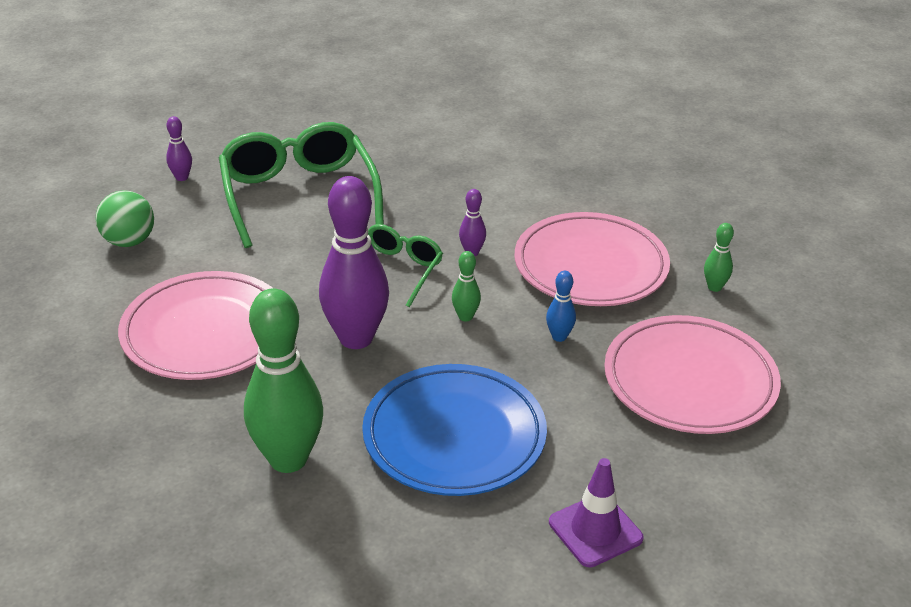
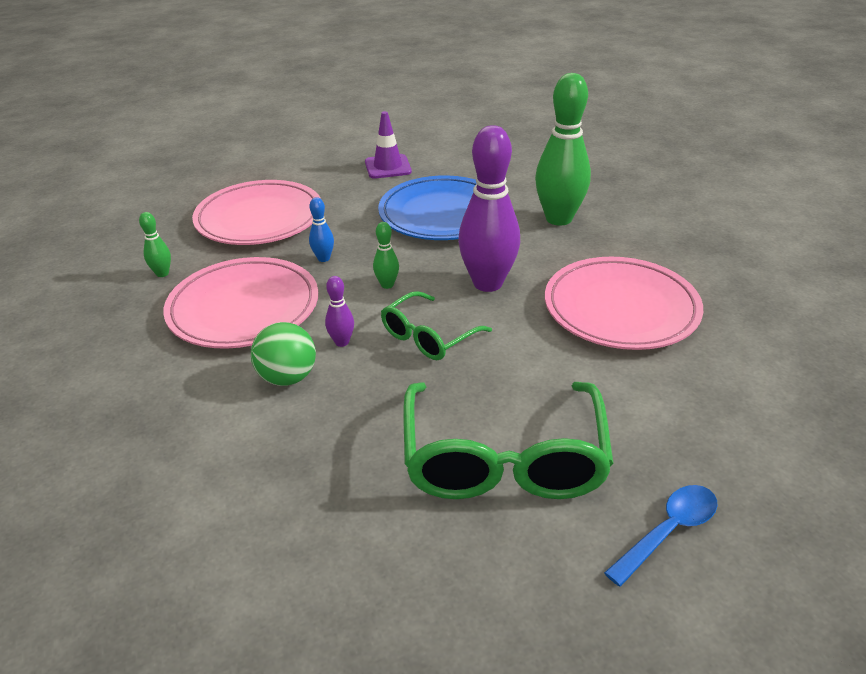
camera: 160 degrees left, 0 degrees up
(129, 241) = (720, 427): green ball -> green ball (287, 377)
(182, 177) = (668, 531): purple bowling pin -> blue spoon

